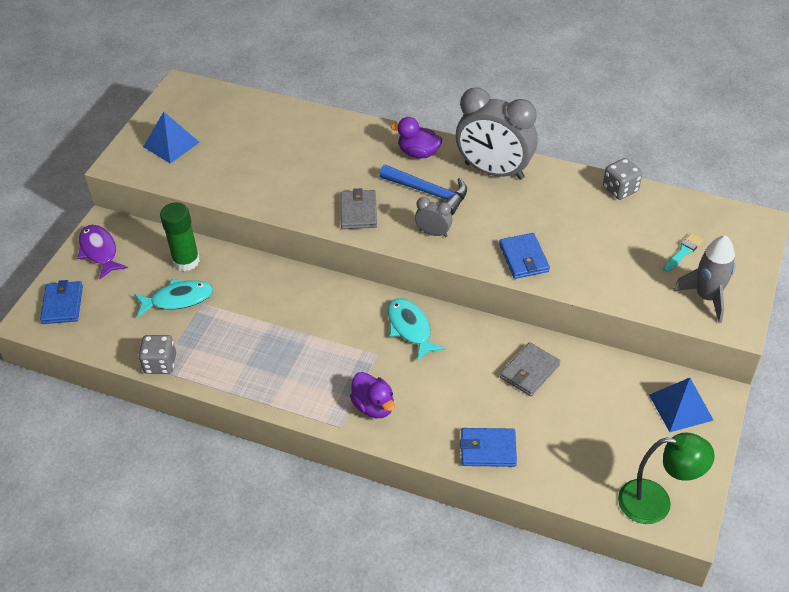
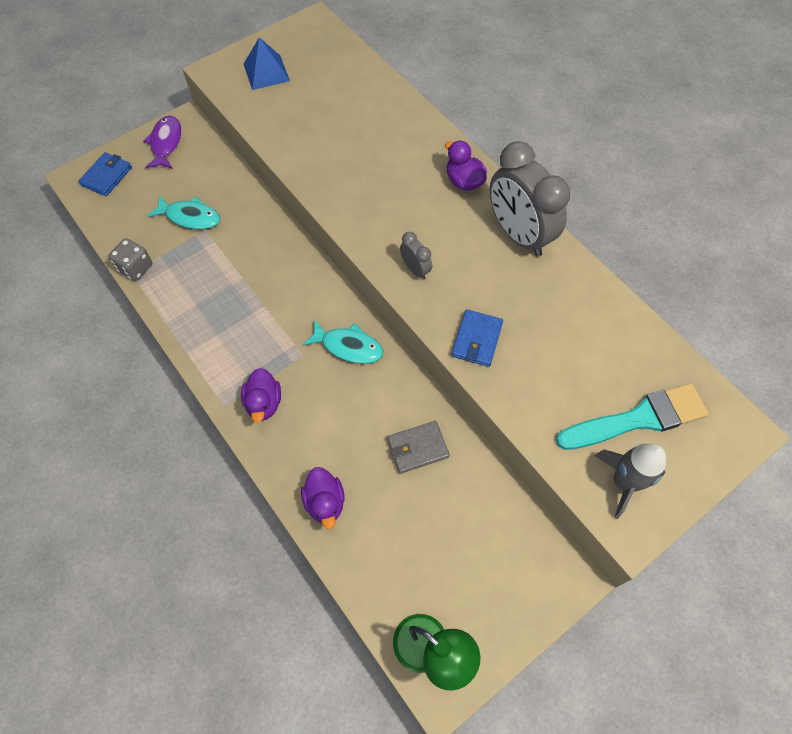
camera: 30 degrees right, 15 degrees up
(186, 261) = (221, 185): green glue stick -> none
(358, 212) = (367, 214): grey wallet -> none
(410, 328) = (348, 346): turquoise fish -> turquoise fish turned 105 degrees clockwise
(428, 192) = (442, 226): blue hammer -> none
(488, 449) = (325, 502): blue wallet -> purple duck
(620, 189) = (626, 316): grey dice -> none
(680, 407) = (528, 569): blue pyramid -> none
(683, 252) = (638, 419): turquoise brush -> turquoise brush, size x2.30

